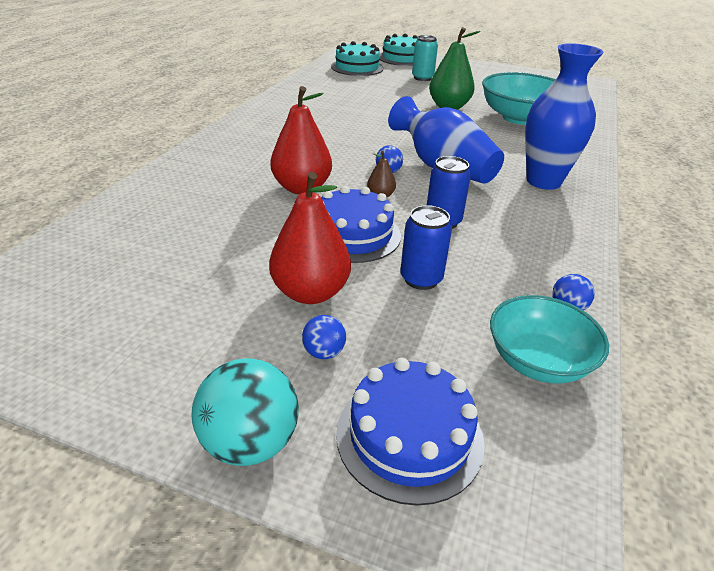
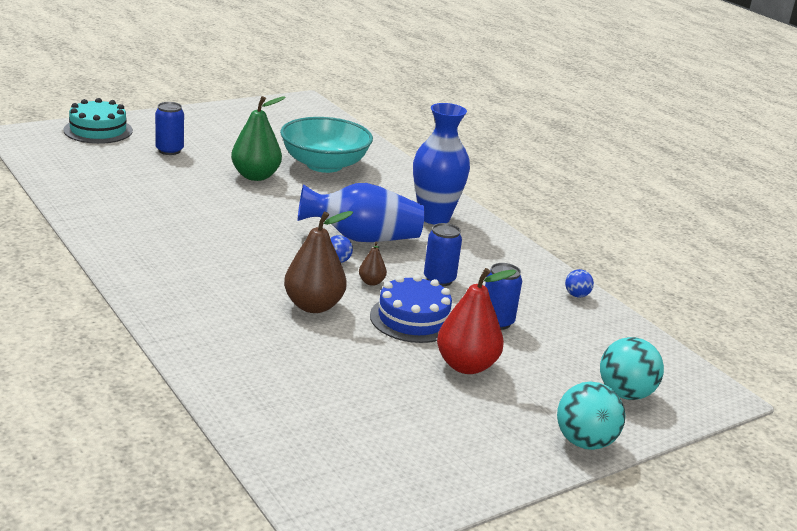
camera: 55 degrees left, 10 degrees down
(302, 188) = (313, 306): red pear -> brown pear
(324, 352) = (533, 388): blue ball -> none
(357, 67) = (81, 161): turquoise cake -> none
(409, 436) = (625, 394): blue cake -> turquoise ball
(422, 78) = (169, 150): turquoise can -> blue can
(538, 361) = (609, 329): turquoise bowl -> none

